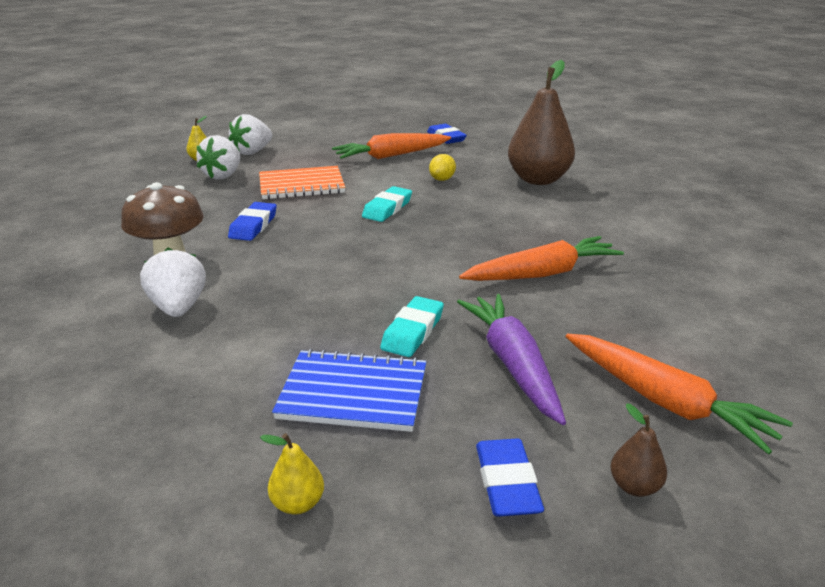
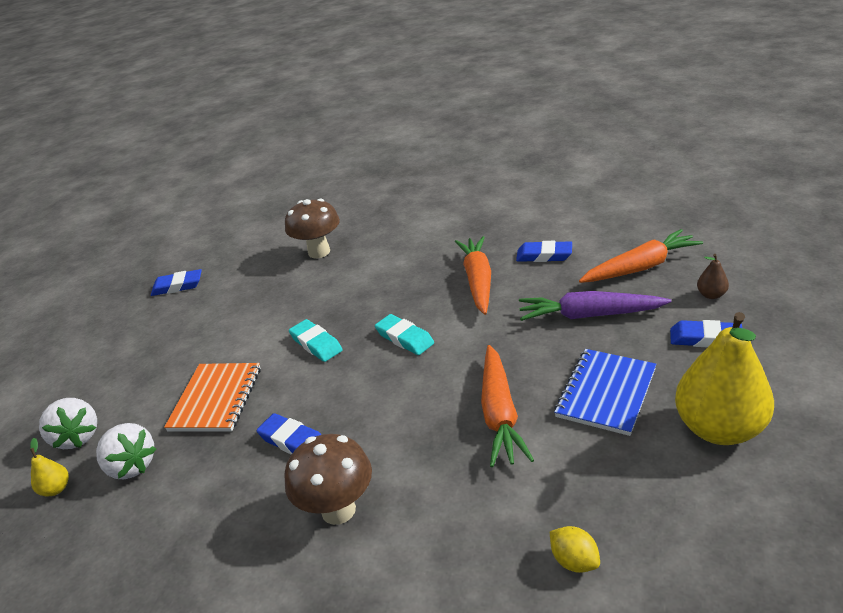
camera: 65 degrees left, 5 degrees up
(178, 308) = (442, 500): white strawberry -> none
(298, 503) = (718, 428): yellow pear -> yellow pear, size x2.44
(391, 156) = (192, 327): orange carrot -> orange carrot (500, 414)
(413, 331) = (534, 354): turquoise eraser -> turquoise eraser (404, 338)
(442, 179) = (277, 303): yellow lemon -> yellow lemon (574, 561)
(538, 180) = (319, 252): brown pear -> brown mushroom
(633, 312) = (544, 255): none -> blue eraser

